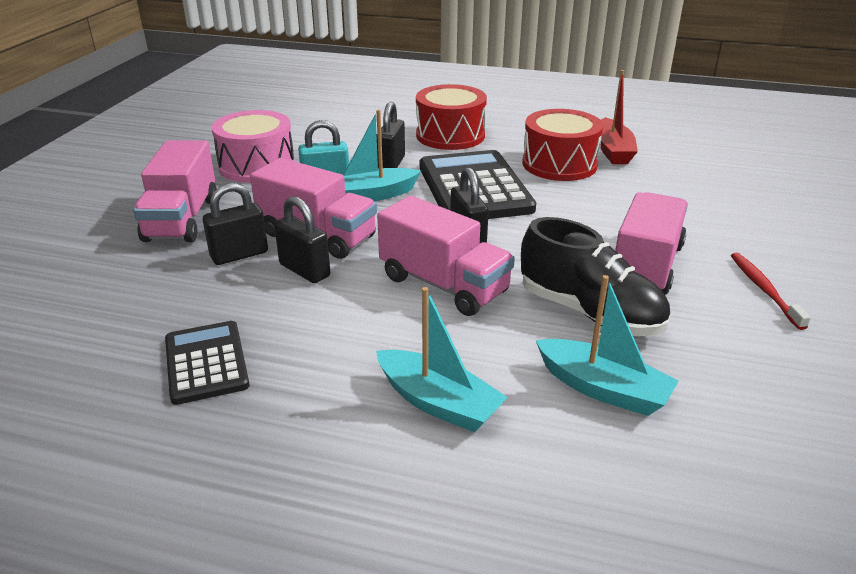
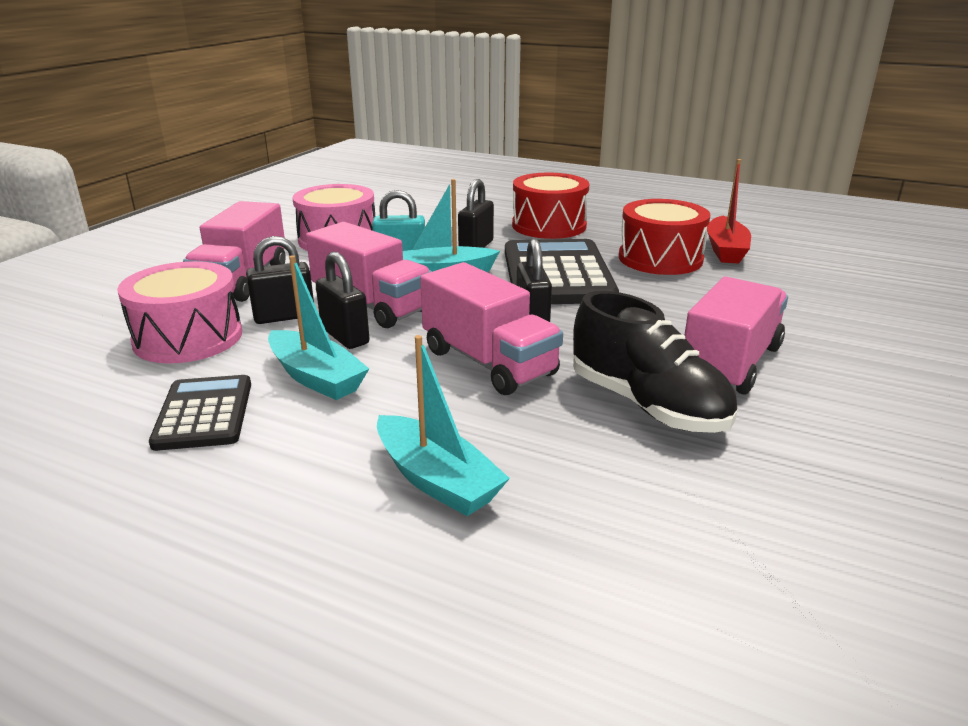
camera: 10 degrees right, 5 degrees down
(156, 286) = (188, 338): none -> pink drum
(603, 389) = (637, 487): turquoise boat -> turquoise boat (316, 377)
(764, 289) = (871, 400): red toothbrush -> none

